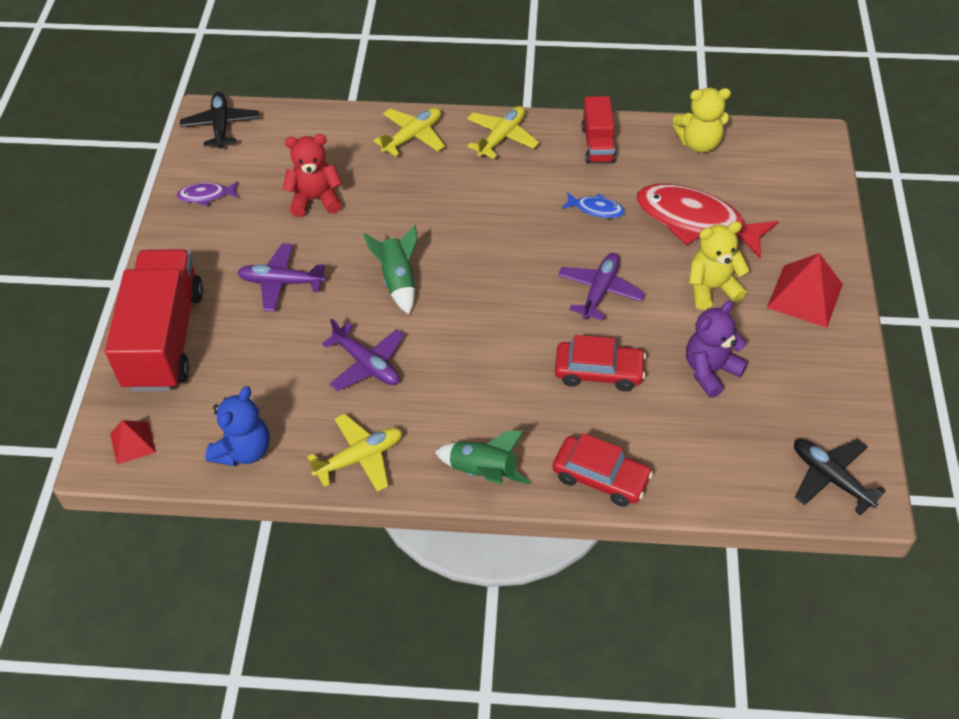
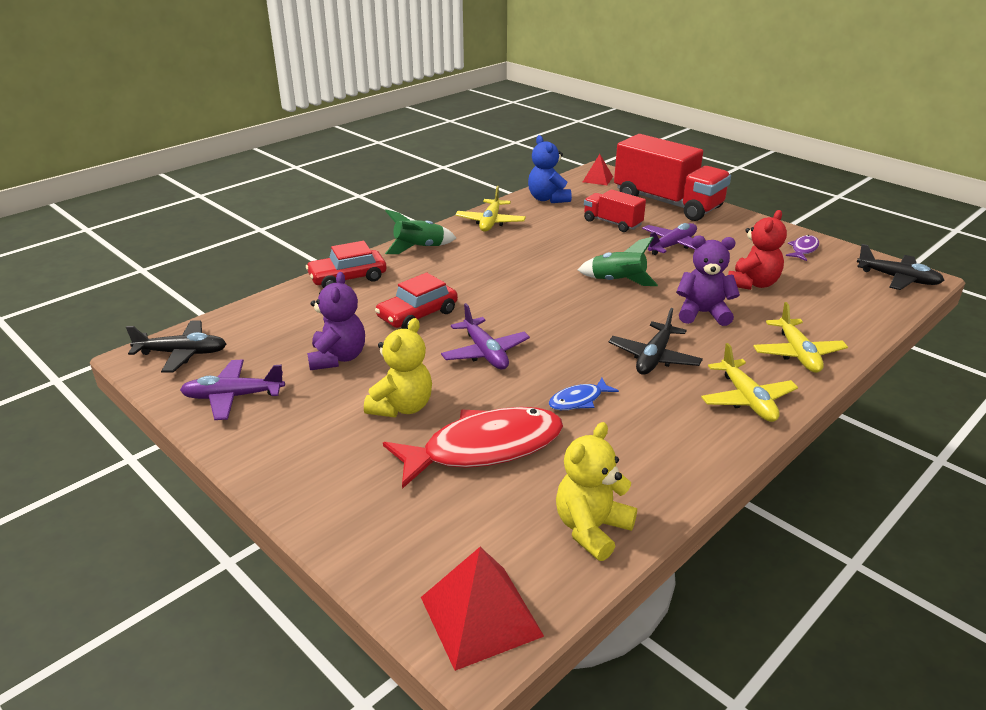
camera: 130 degrees right, 20 degrees down
(367, 364) = (556, 246): purple plane -> purple plane (233, 397)
(402, 205) = (703, 313): none -> purple teddy bear
(499, 200) = (654, 357): none -> black plane
(597, 144) = (672, 453): red truck -> red truck (612, 223)
(805, 295) = (311, 454): red pyramid -> red pyramid (481, 616)

